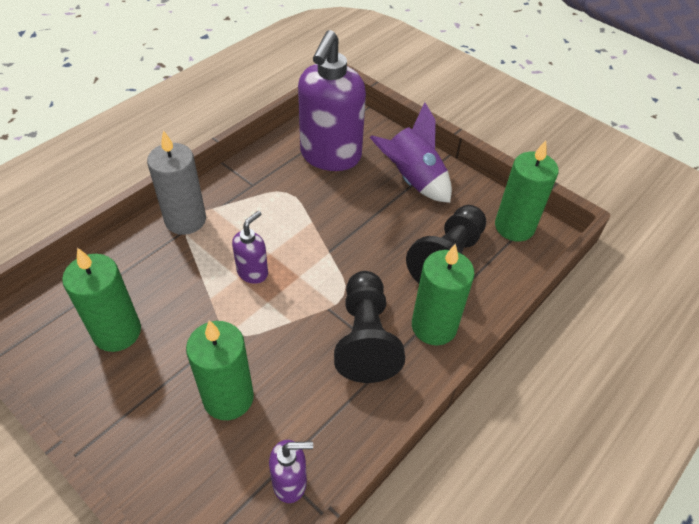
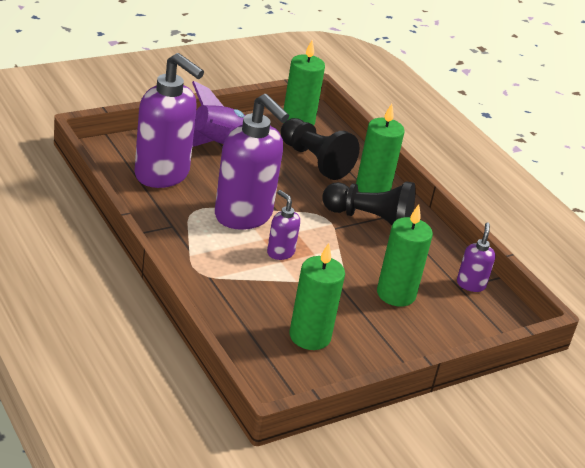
camera: 75 degrees left, 15 degrees down
(185, 220) = (197, 273): grey candle -> none
(300, 229) = (244, 216): none -> purple soap dispenser

